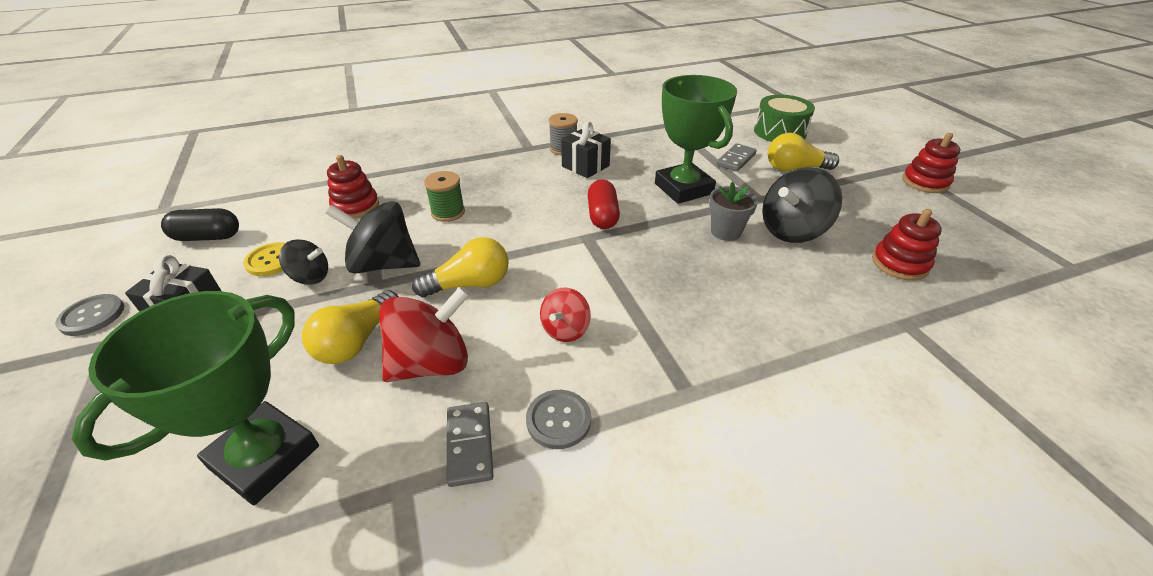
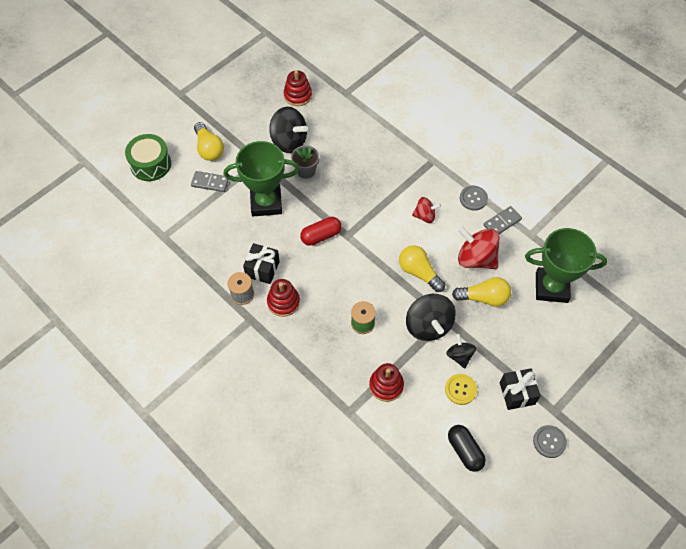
camera: 115 degrees left, 20 degrees up
(683, 189) = (266, 203): green trophy -> green trophy turned 45 degrees clockwise
(925, 182) = (198, 84): red stacking toy -> red stacking toy (283, 302)

